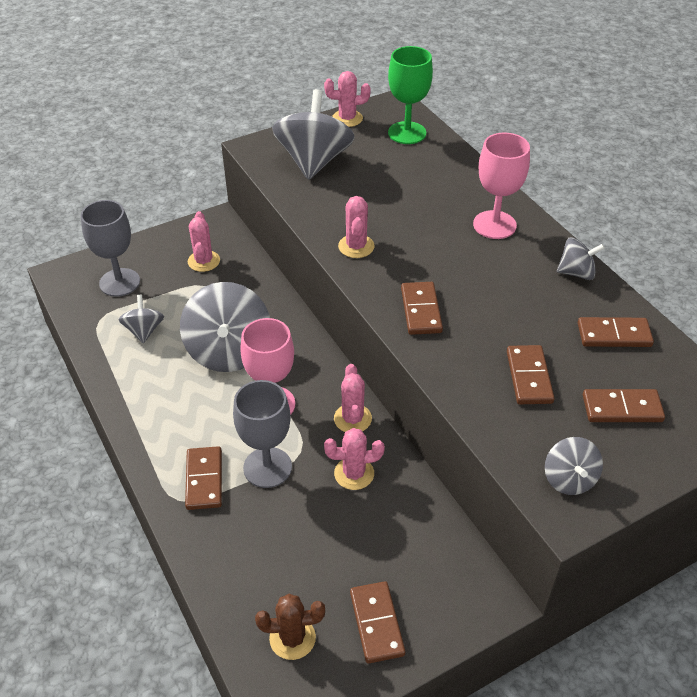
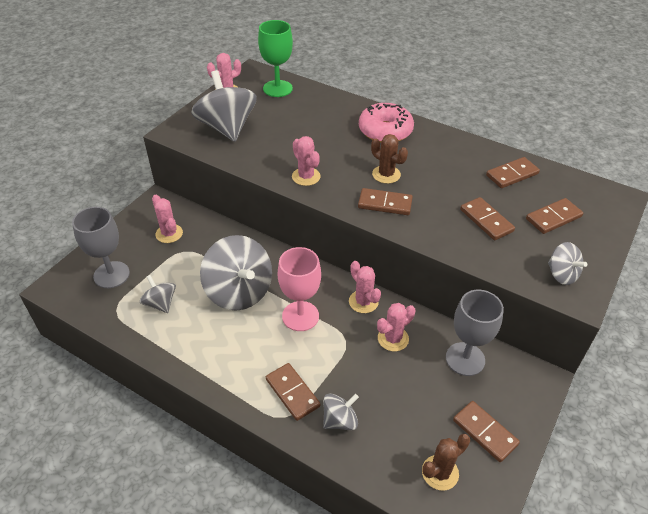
camera: 30 degrees left, 0 degrees up
(267, 467) = (331, 362): grey goblet -> grey goblet (465, 359)
(421, 310) = (385, 204): brown domino -> brown domino turned 45 degrees counterclockwise
(451, 277) = (386, 174): none -> brown cactus
(494, 225) = (385, 131): pink goblet -> pink donut
(576, 273) = (459, 144): grey spinning top -> grey spinning top (340, 420)

